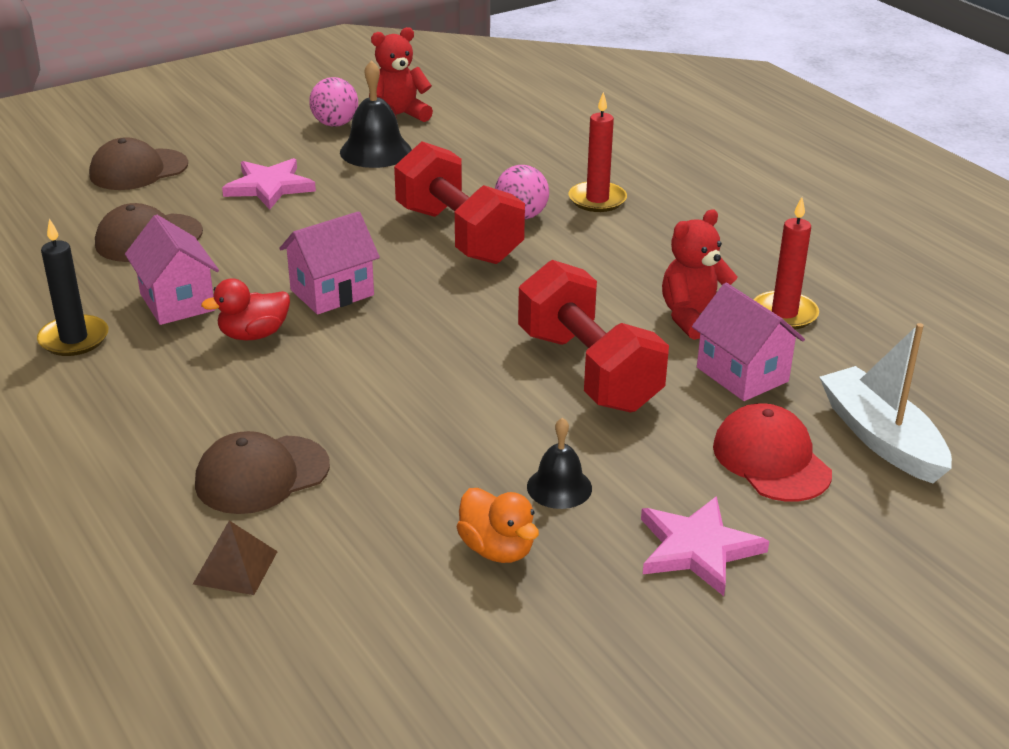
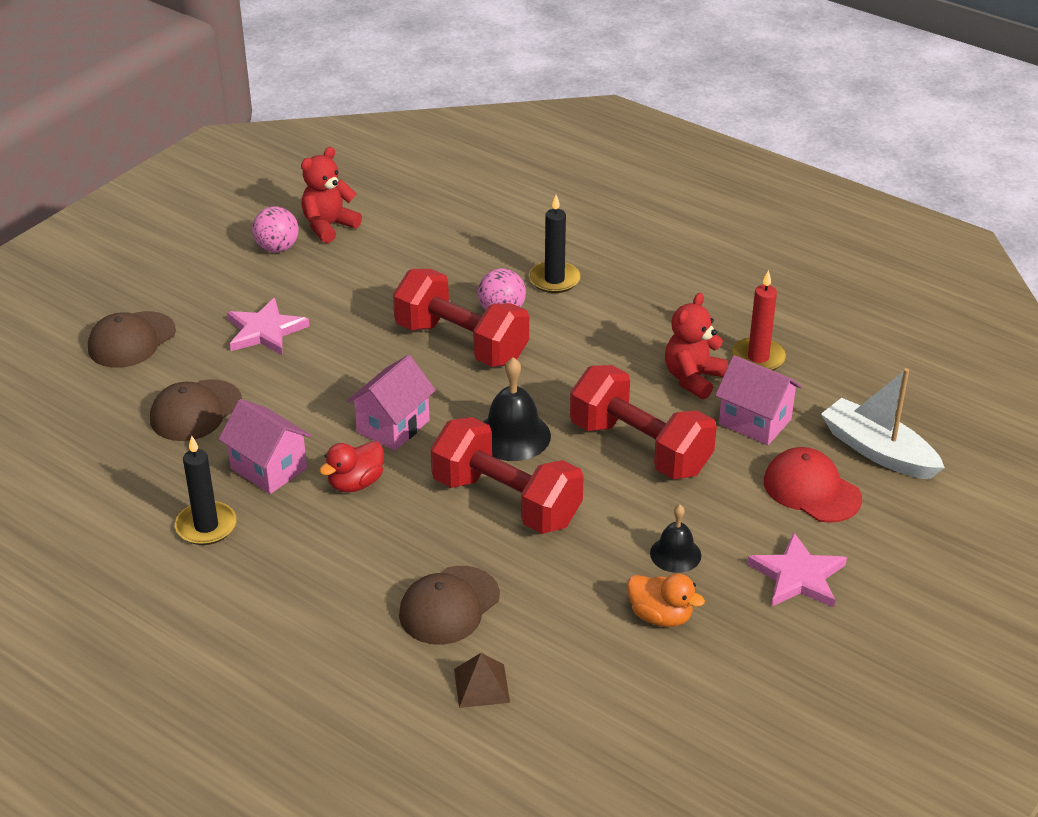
camera: 20 degrees left, 5 degrees up
(375, 151) = (334, 270): black bell -> black bell (513, 436)
(400, 388) = (506, 501): none -> red dumbbell
(597, 200) = (554, 280): red candle -> black candle

